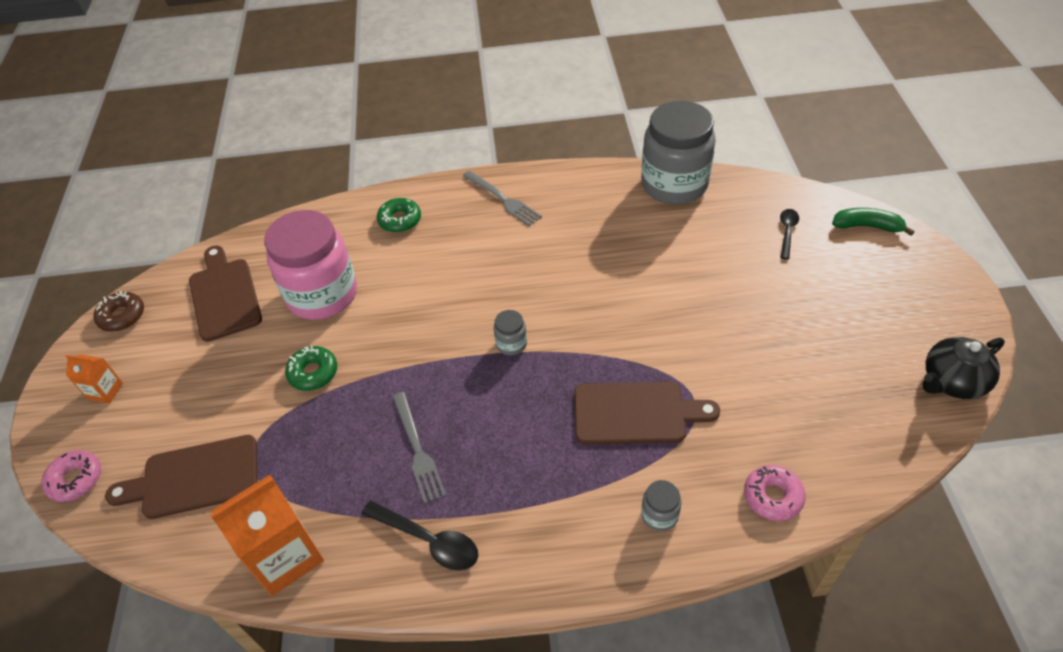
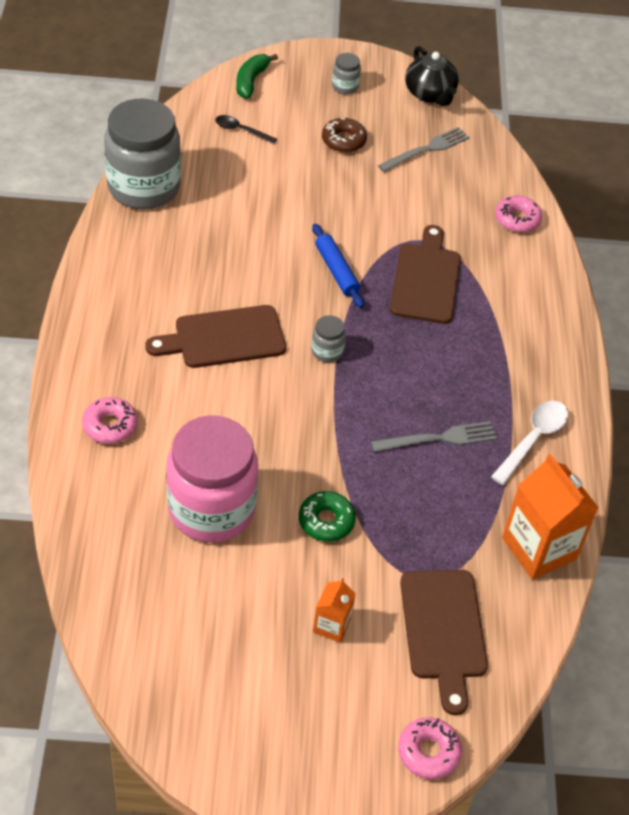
camera: 90 degrees left, 0 degrees up
(105, 391) = (307, 736): orange carton -> orange carton (331, 625)
(122, 316) = (184, 732): brown donut -> brown donut (343, 140)
(224, 296) = (182, 612): brown cutting board -> brown cutting board (224, 338)
(400, 220) = (110, 425): green donut -> pink donut
(428, 540) = (533, 439): black spoon -> white spoon
(503, 199) = (112, 327): grey fork -> grey fork (427, 149)
(620, 335) = (336, 271): none -> blue rolling pin
(659, 515) = (525, 287): grey jar -> grey jar (345, 86)

